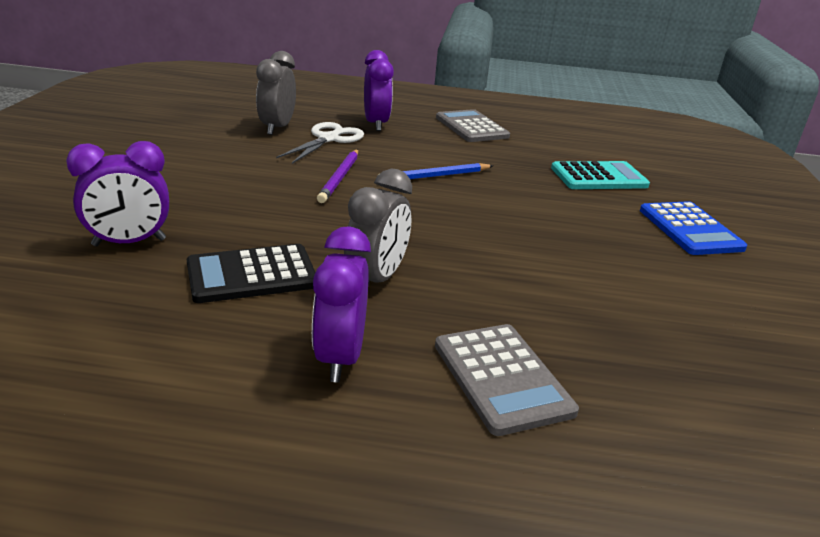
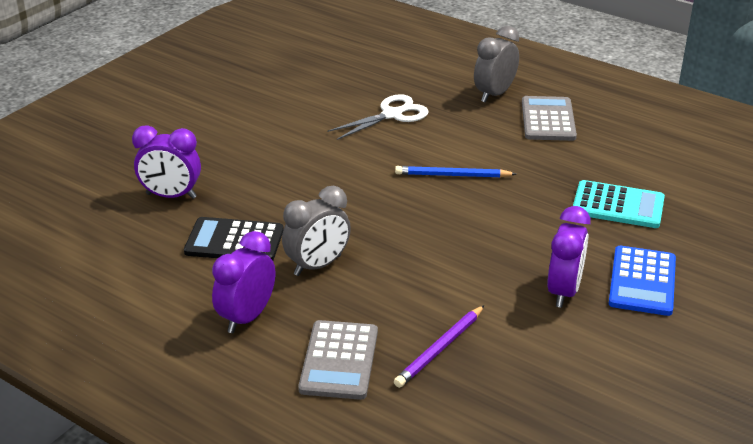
camera: 30 degrees right, 5 degrees up
(277, 128) = (355, 94): grey clock -> grey clock (494, 94)
(340, 178) = (366, 162): purple pencil -> purple pencil (440, 348)
(376, 124) = (452, 102): purple clock -> purple clock (563, 291)

